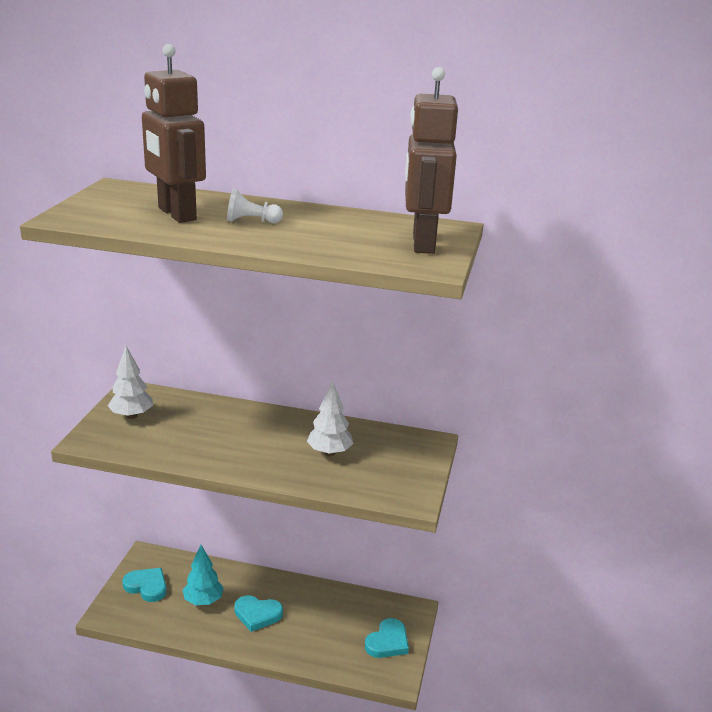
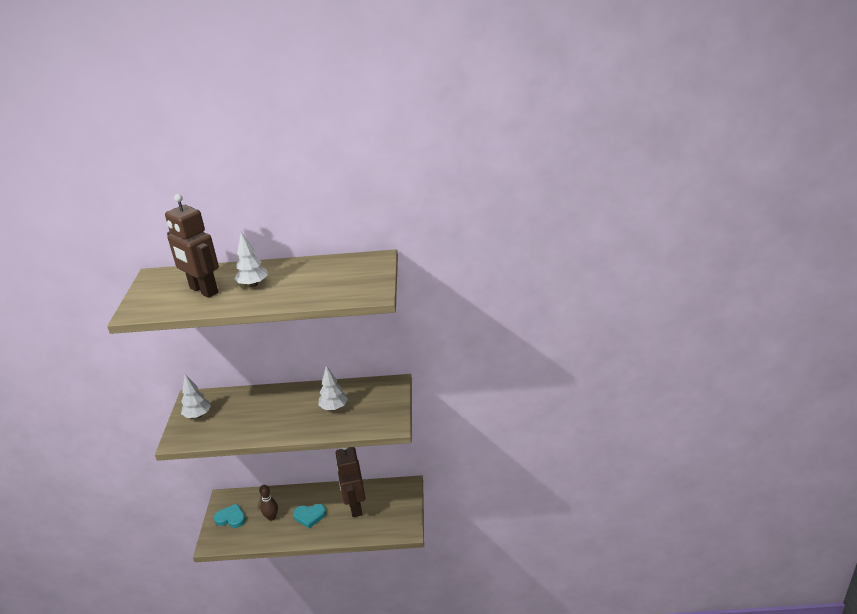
camera: 10 degrees left, 5 degrees up
(203, 601) = (271, 517): turquoise tree -> brown bowling pin
(251, 221) = (253, 285): white pawn -> white tree
(387, 642) = (397, 510): turquoise heart -> none
(422, 243) = (364, 277): brown robot -> brown robot (355, 506)

